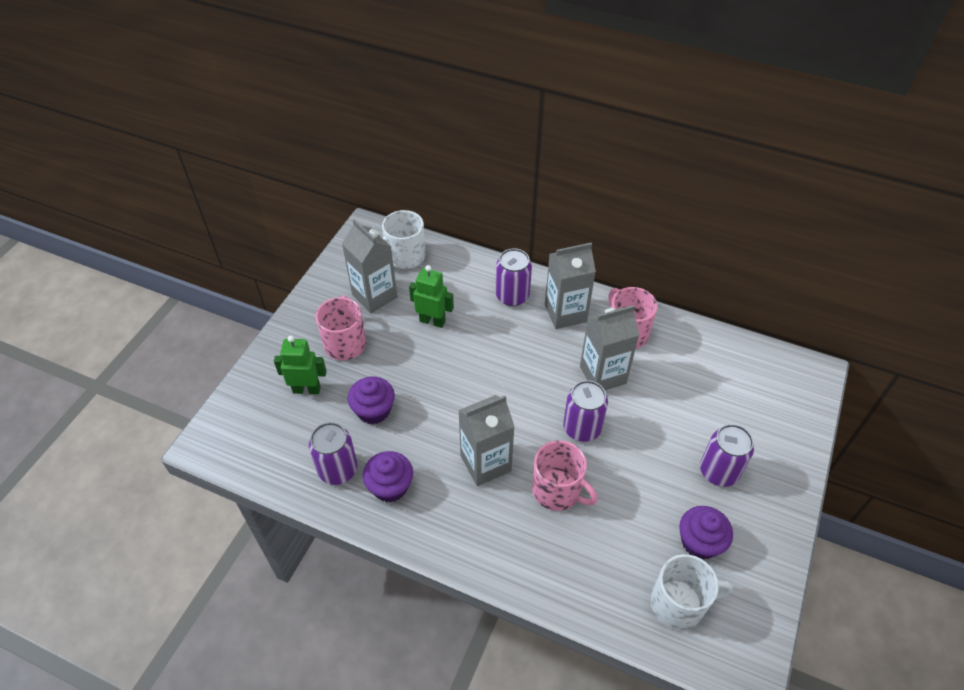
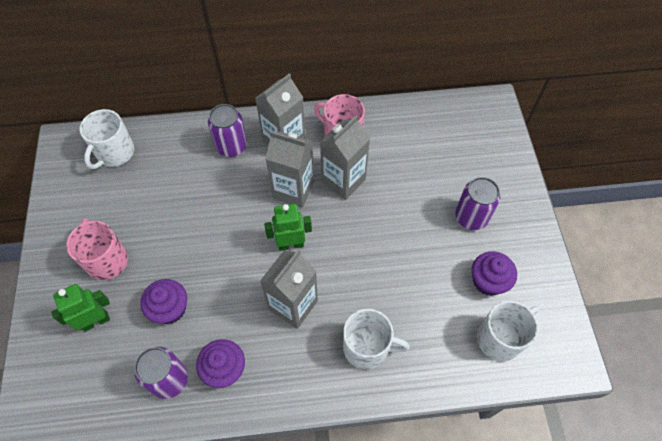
camera: 30 degrees left, 10 degrees up
(374, 296) = (108, 202): grey carton -> grey carton (293, 190)
(432, 321) = (175, 201): green robot -> green robot (291, 244)
(534, 538) = (367, 347): none -> white mug
(557, 490) = (363, 297): pink mug -> none
(582, 428) = (352, 234): purple can -> none

